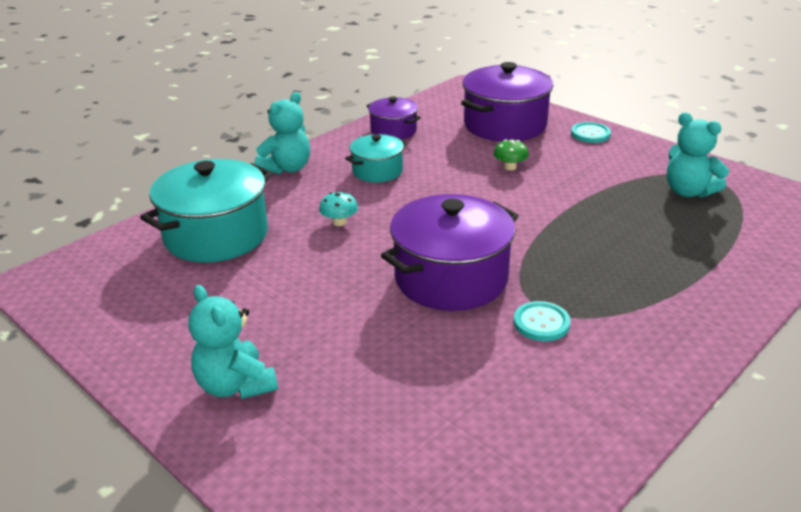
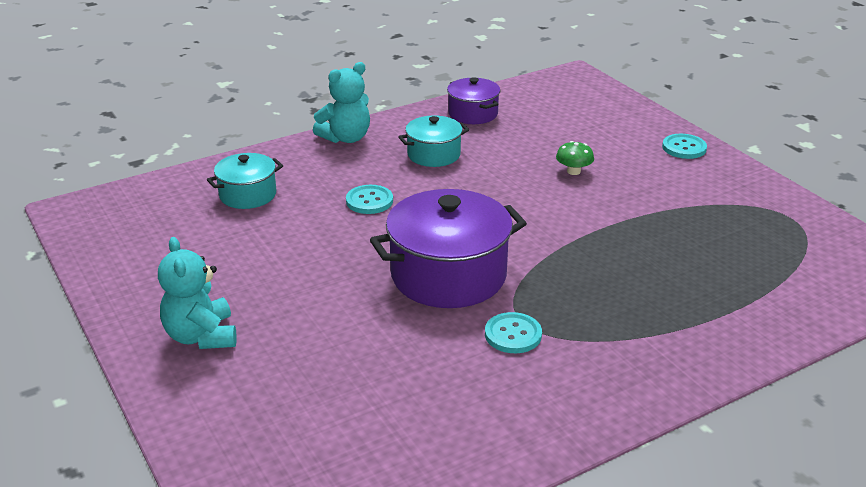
camera: 15 degrees right, 0 degrees up
(216, 235) = (248, 195): turquoise pot -> turquoise pot, size x0.55
(339, 222) = (369, 201): turquoise mushroom -> turquoise button
(505, 125) = (595, 124): purple pot -> none
(688, 192) = (754, 228): turquoise teddy bear -> none

